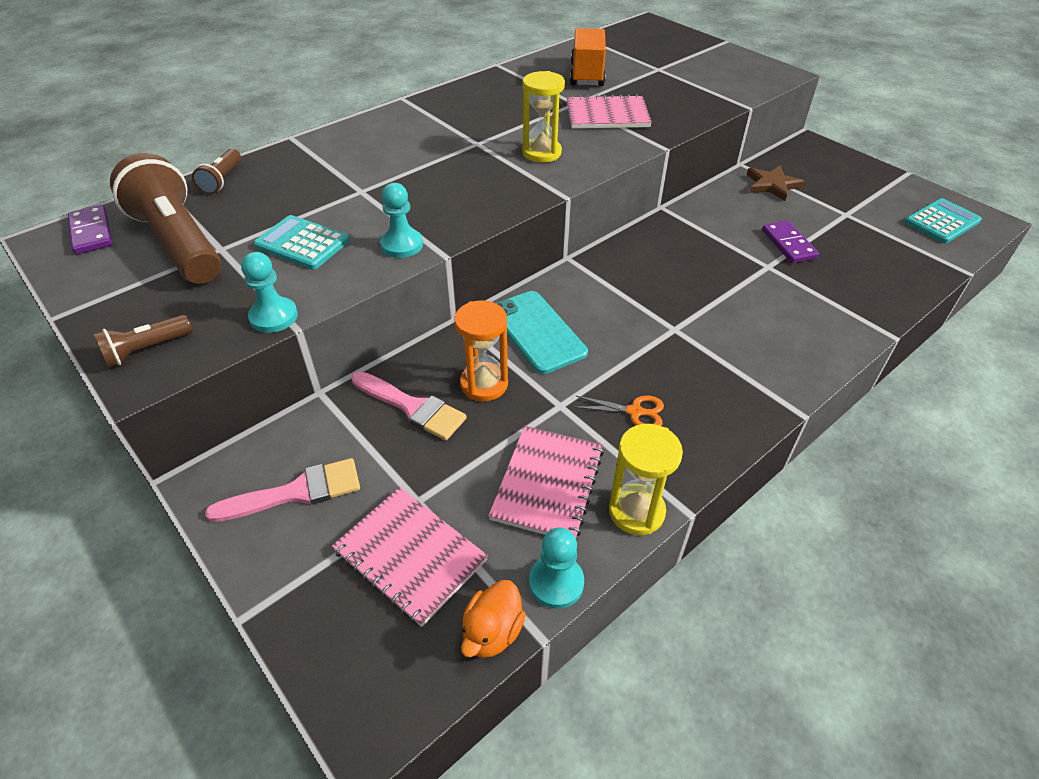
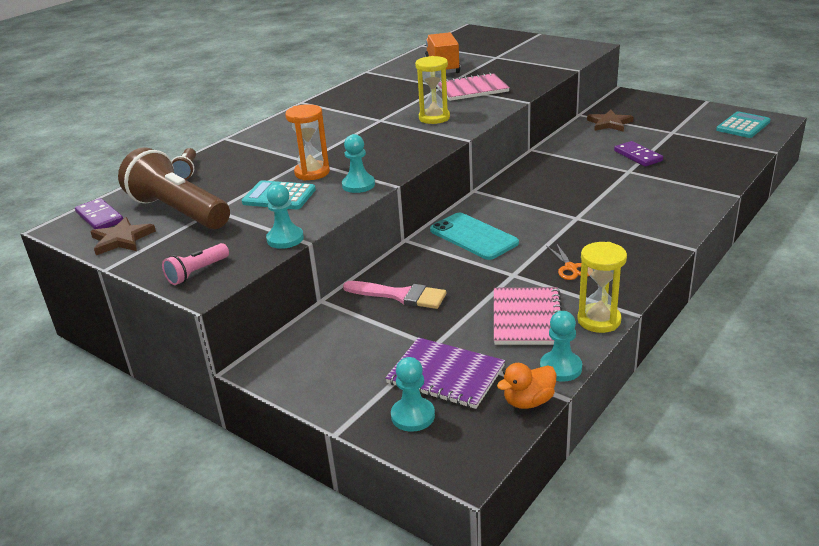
camera: 10 degrees left, 15 degrees down
(95, 273) = (122, 239): none -> brown star
(146, 349) = (197, 272): brown flashlight -> pink flashlight
(296, 492) = (337, 358): pink brush -> none
(341, 616) = (413, 416): none -> turquoise pawn
(410, 555) = (445, 375): pink notebook -> purple notebook
(484, 384) = (448, 273): orange hourglass -> orange hourglass (312, 173)
(492, 632) = (528, 401): orange duck -> orange duck turned 45 degrees clockwise
(635, 412) = (571, 268): orange scissors -> orange scissors turned 75 degrees clockwise

